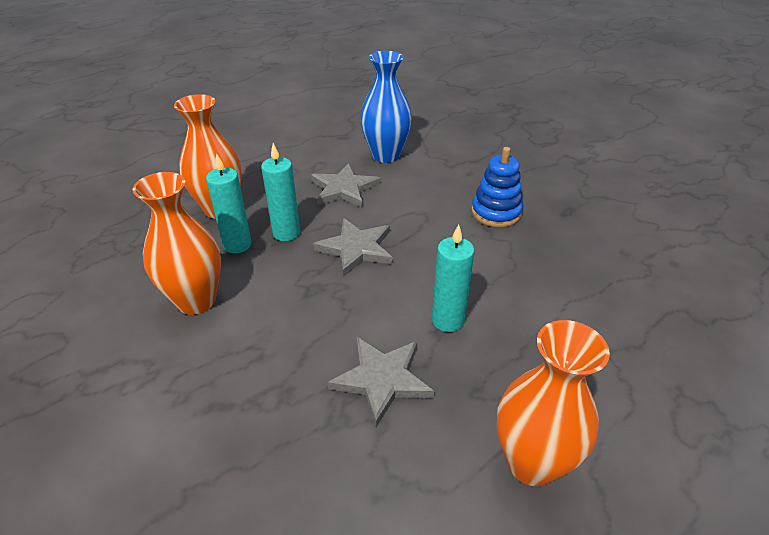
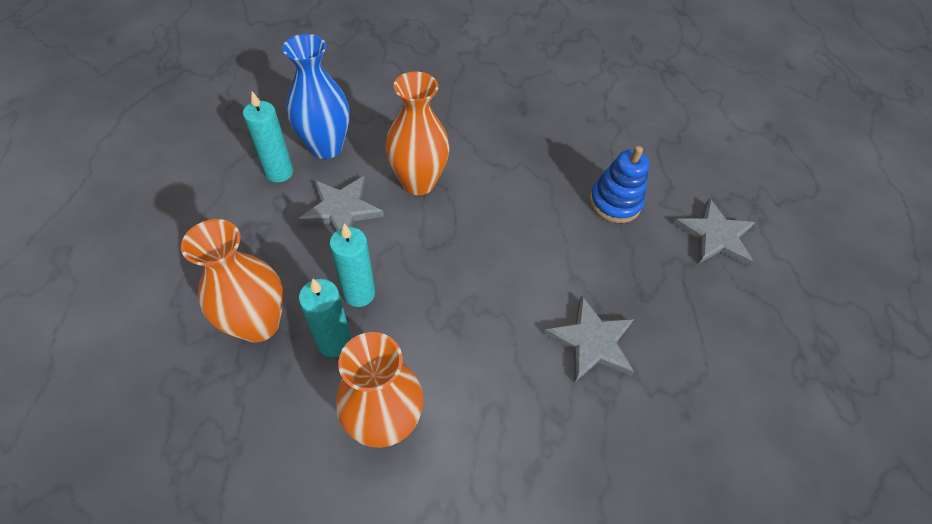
camera: 55 degrees left, 15 degrees up
(356, 248) = (434, 258): grey star -> grey star (714, 236)
(447, 320) = (568, 261): turquoise candle -> turquoise candle (279, 172)
(496, 212) = (483, 144): blue stacking toy -> blue stacking toy (614, 203)
(531, 462) = (715, 311): orange vase -> orange vase (418, 182)

